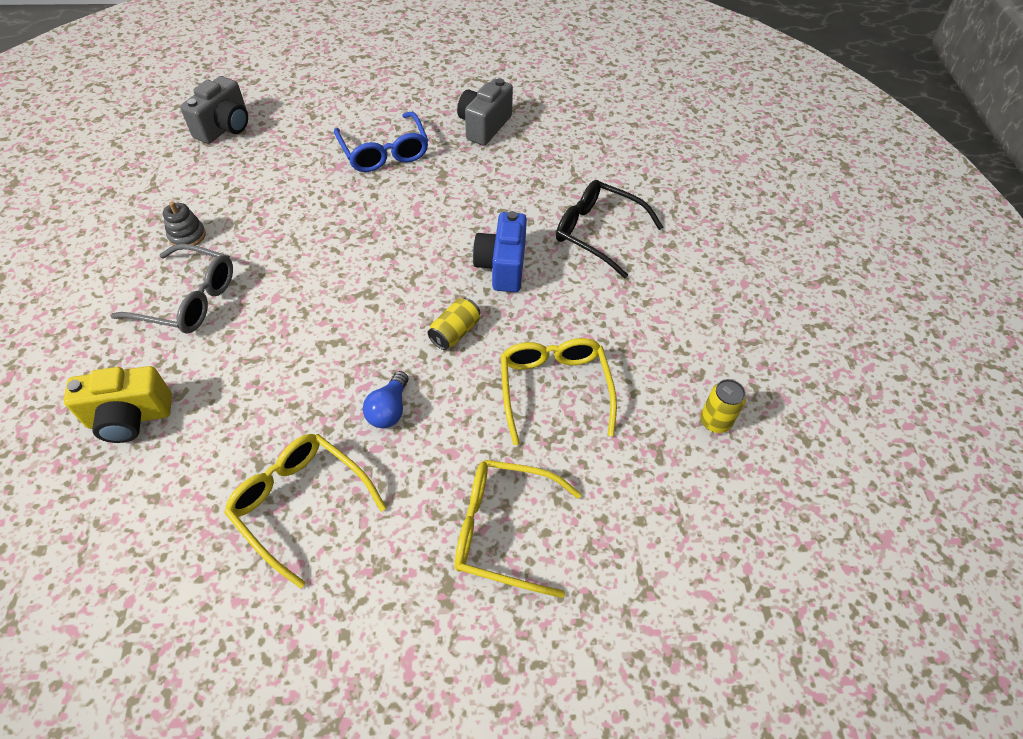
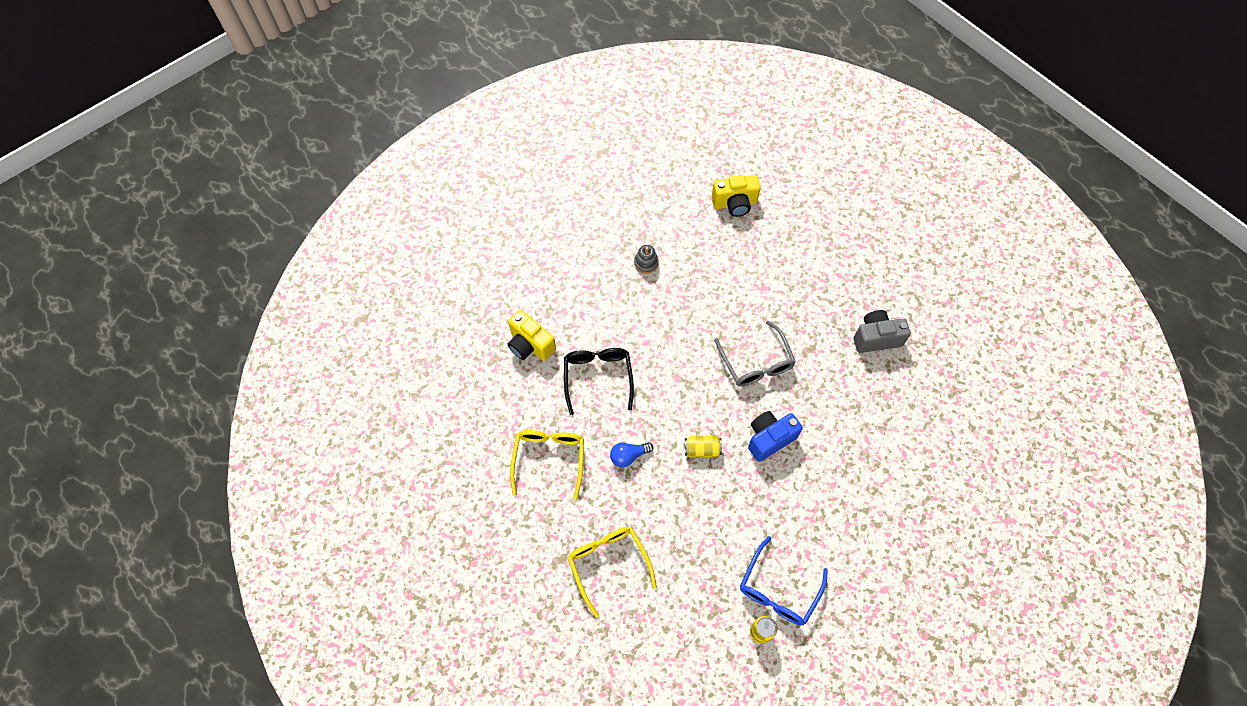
camera: 55 degrees right, 10 degrees up
(188, 299) = (610, 303): grey glasses -> grey glasses (756, 362)
(225, 128) = (735, 204): grey camera -> yellow camera
(384, 152) = (798, 302): blue glasses -> blue glasses (778, 589)
(554, 389) = (709, 530): yellow glasses -> none
(598, 233) = (846, 474): black glasses -> black glasses (598, 377)

